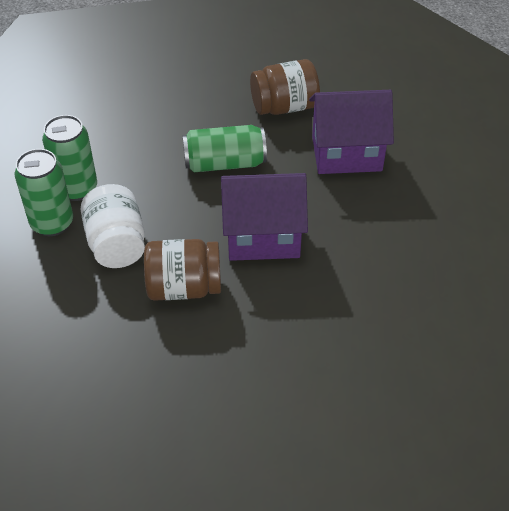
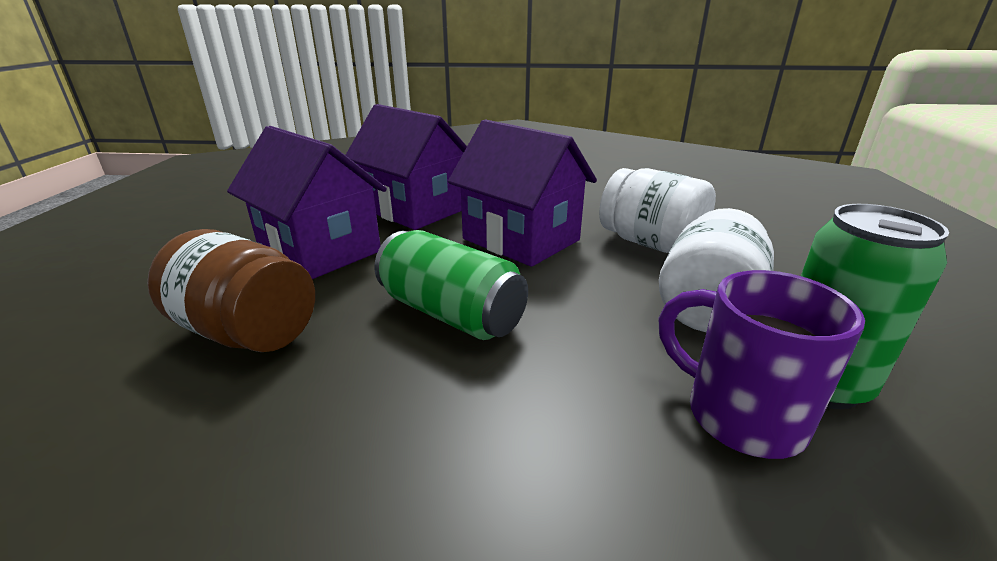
camera: 135 degrees left, 20 degrees down
(77, 189) = (739, 415): green can -> purple mug
(184, 287) = (650, 244): brown jar -> white jar
(370, 221) = (414, 209): none -> purple house

